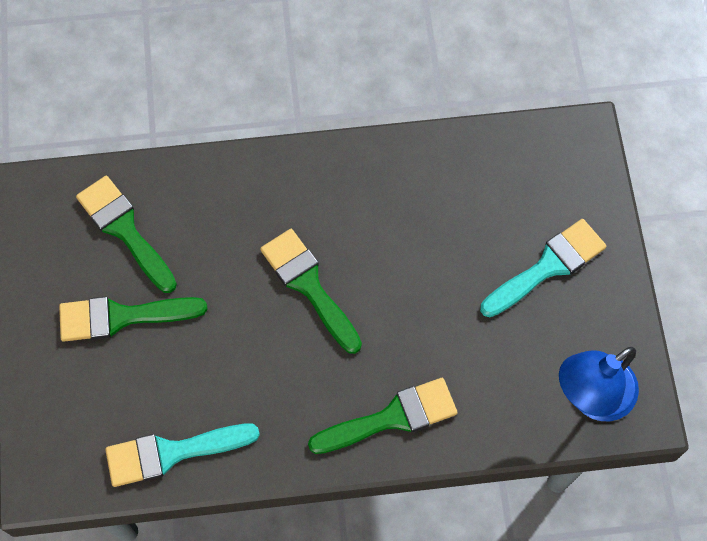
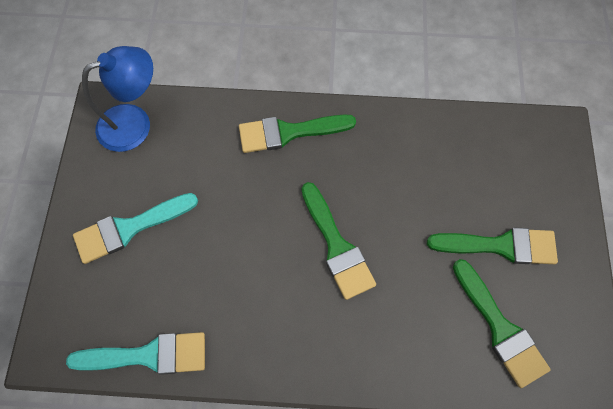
camera: 170 degrees left, 0 degrees up
(172, 453) = (459, 134): turquoise brush -> turquoise brush (148, 355)

